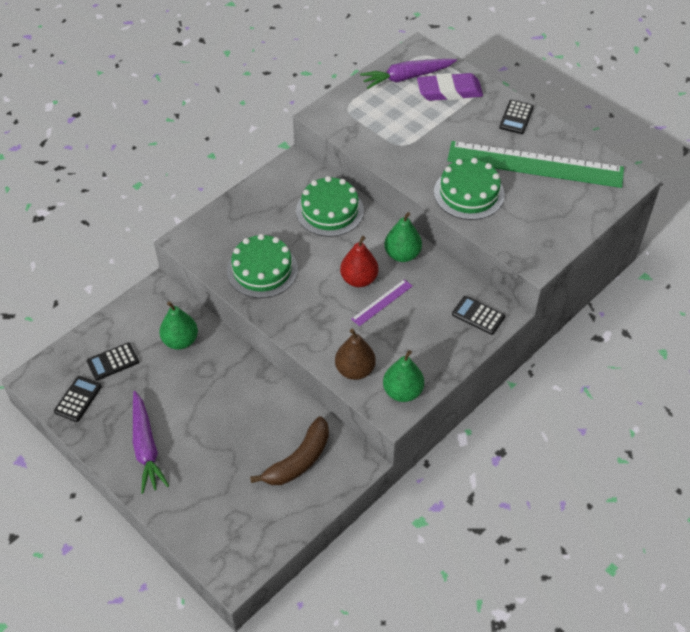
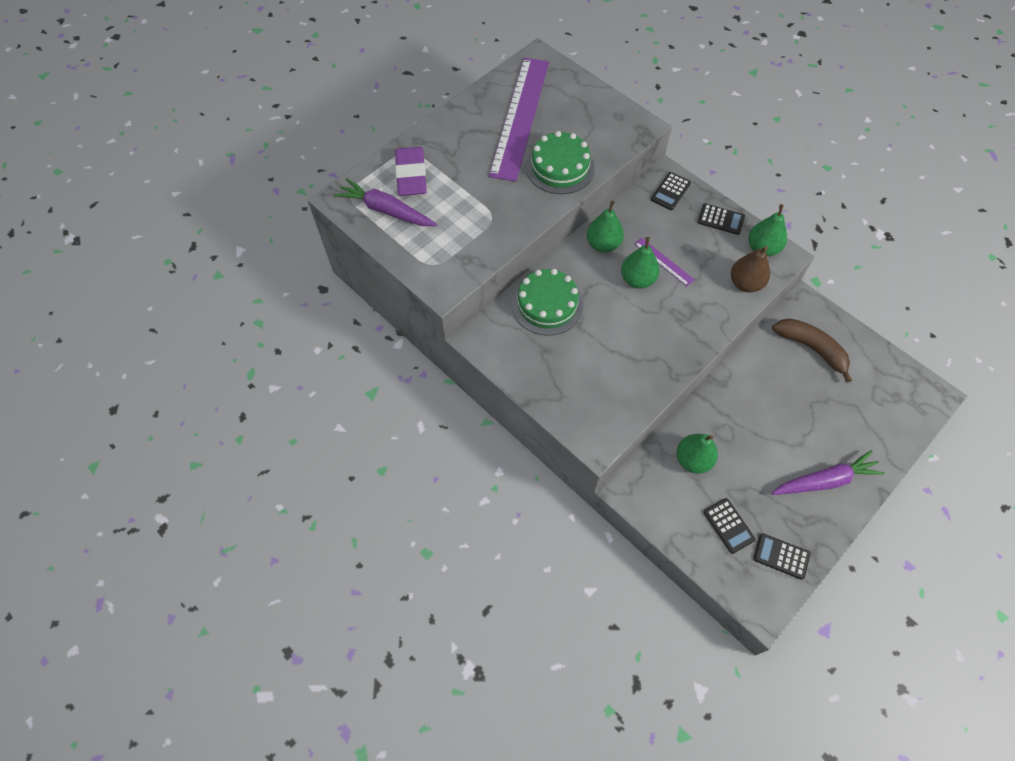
camera: 90 degrees left, 10 degrees up
(262, 270) = (633, 364): green cake -> none
(359, 279) = (637, 279): red pear -> green pear
(407, 77) = (386, 210): purple carrot -> purple carrot turned 135 degrees clockwise
(516, 117) = (454, 126): black calculator -> black calculator (720, 219)
(535, 164) = (519, 117): green ruler -> purple ruler

